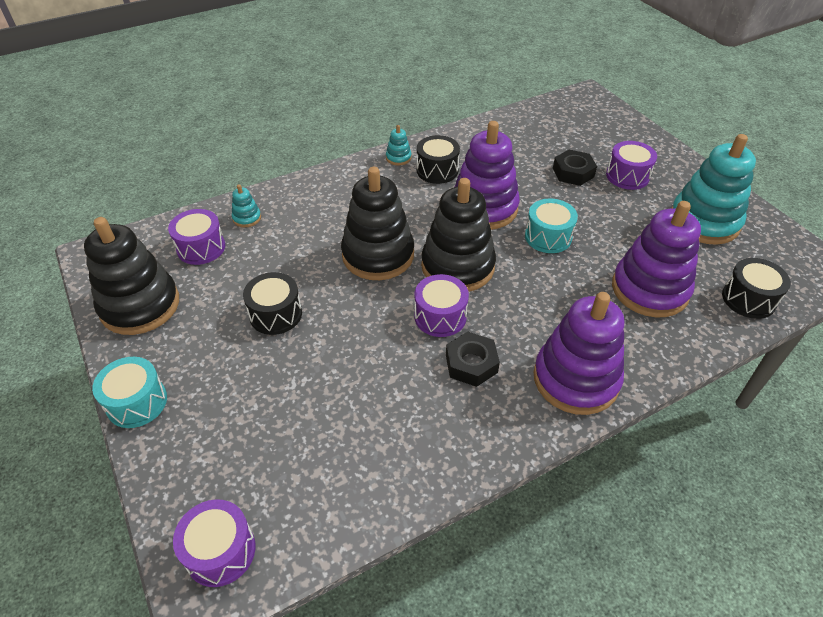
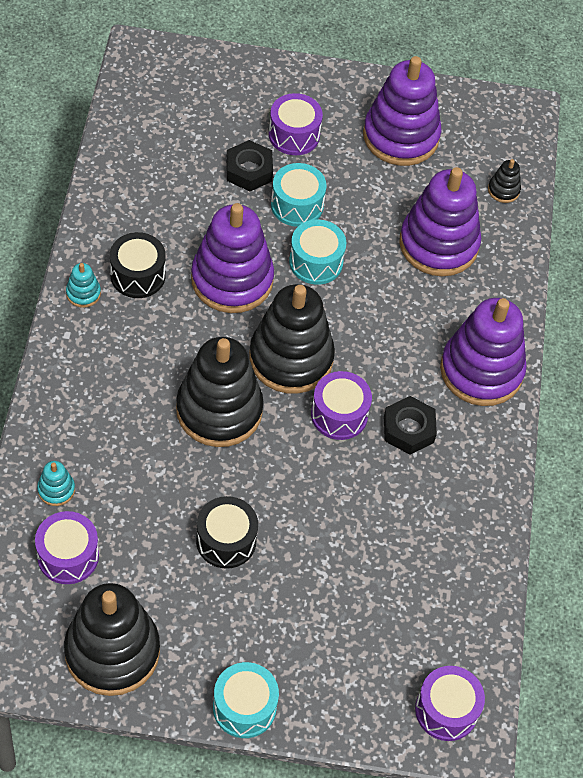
camera: 60 degrees left, 10 degrees up
(578, 205) = (297, 205): none -> turquoise drum
(704, 222) = (401, 136): turquoise stacking toy -> purple stacking toy
(748, 299) = (503, 190): black drum -> black stacking toy

